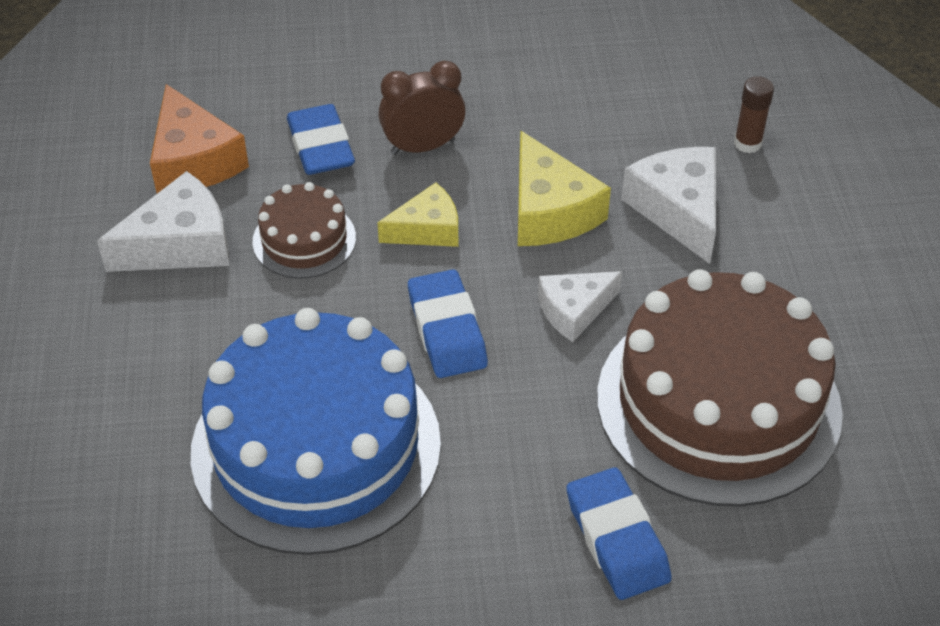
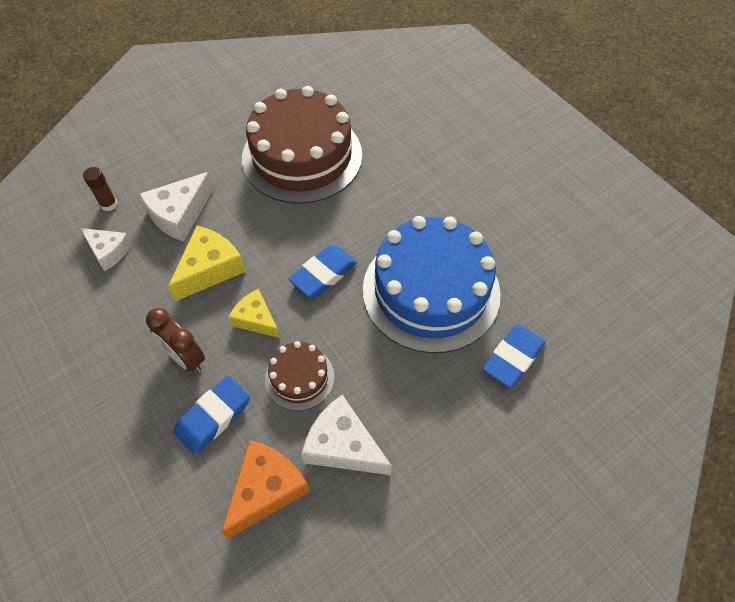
camera: 120 degrees left, 10 degrees up
(574, 310) = (277, 228): white cheese -> white cheese (108, 251)
(617, 539) = (397, 163): blue eraser -> blue eraser (513, 358)

